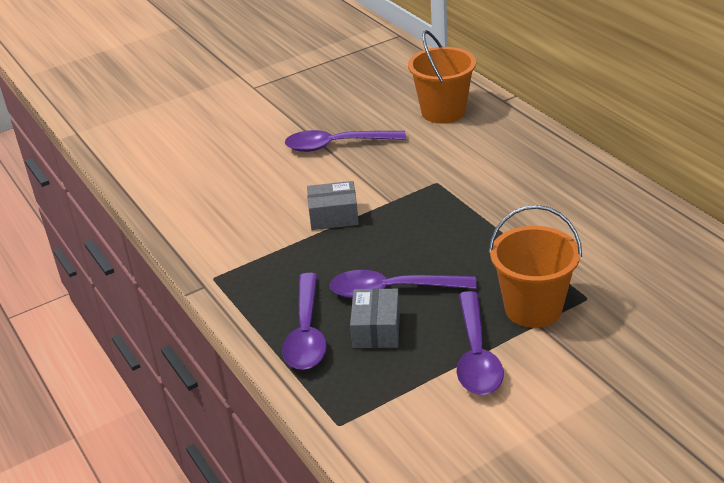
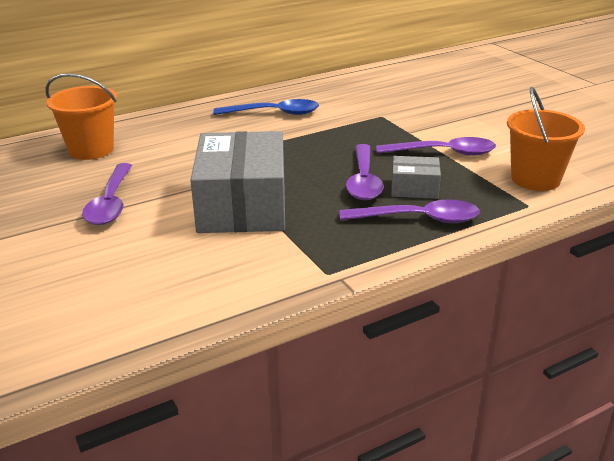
camera: 90 degrees left, 5 degrees down
(333, 216) = (242, 205): grey box -> grey box, size x2.12
(533, 308) = (392, 132): orange bucket -> orange bucket (535, 179)
(569, 209) = (274, 113): none -> blue spoon

